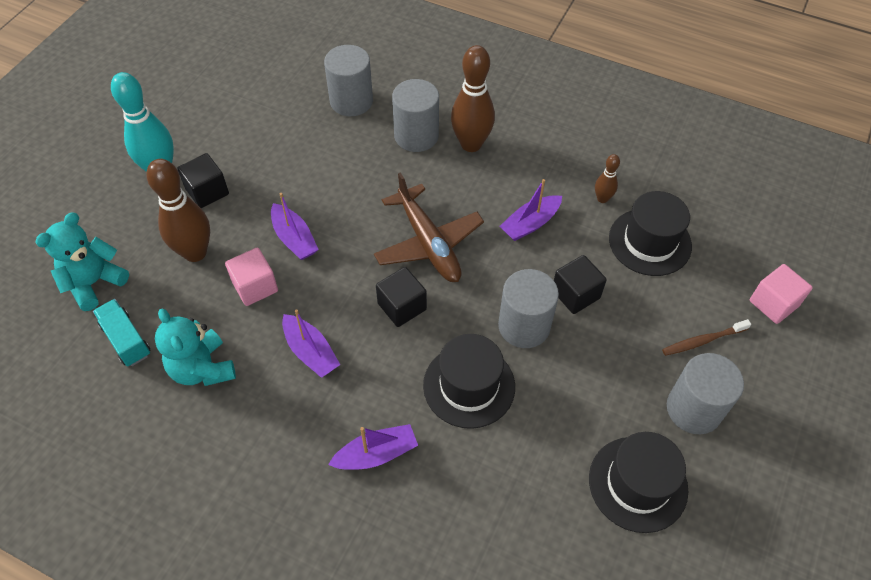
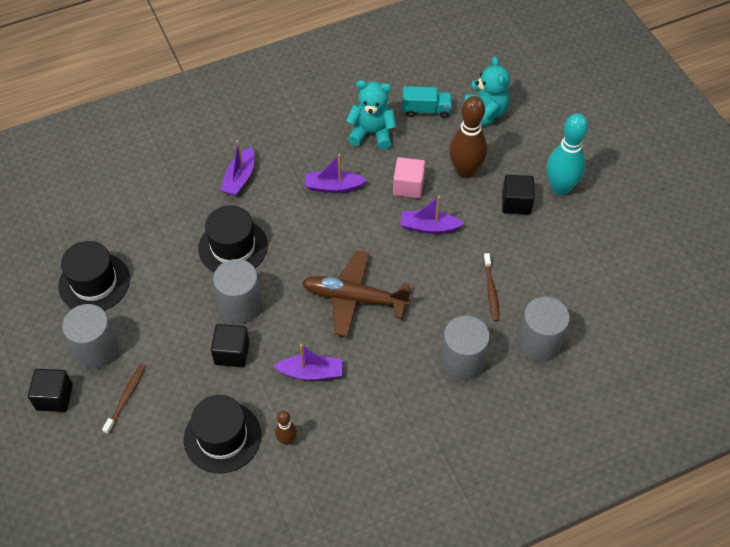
camera: 130 degrees right, 0 degrees up
(327, 156) = (491, 290): none -> brown toothbrush
(402, 306) = (319, 250): black cube -> black cube (54, 397)
(471, 144) = (420, 392): brown bowling pin -> none
(530, 224) = (311, 372): purple boat -> purple boat turned 90 degrees clockwise
(773, 303) = (101, 470): pink cube -> none

